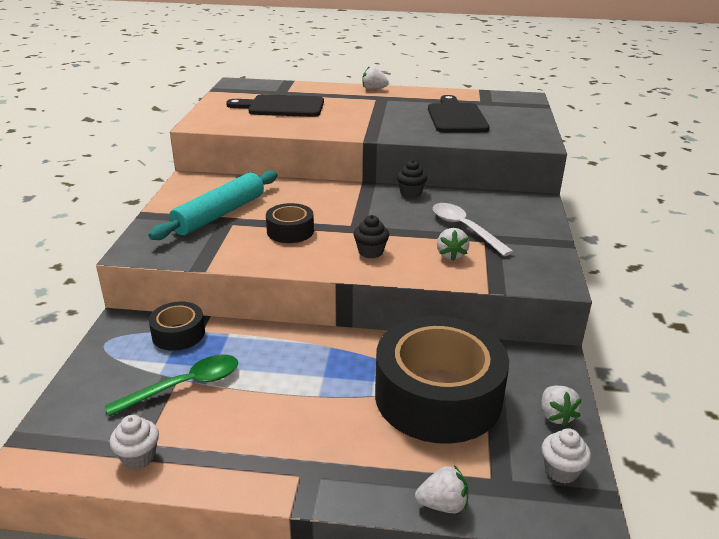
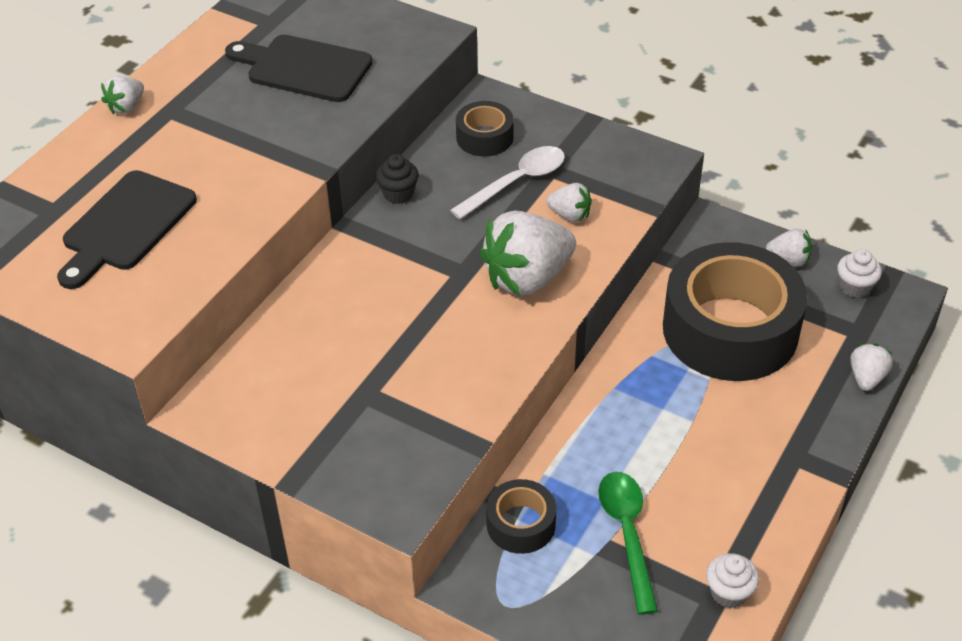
camera: 65 degrees left, 15 degrees up
(219, 214) = (342, 398): turquoise rolling pin -> none
(290, 231) = (434, 336): black tape -> black tape (484, 137)
(370, 252) = (527, 278): black cupcake -> white strawberry
(464, 228) = (517, 182): white spoon -> white spoon turned 150 degrees clockwise

